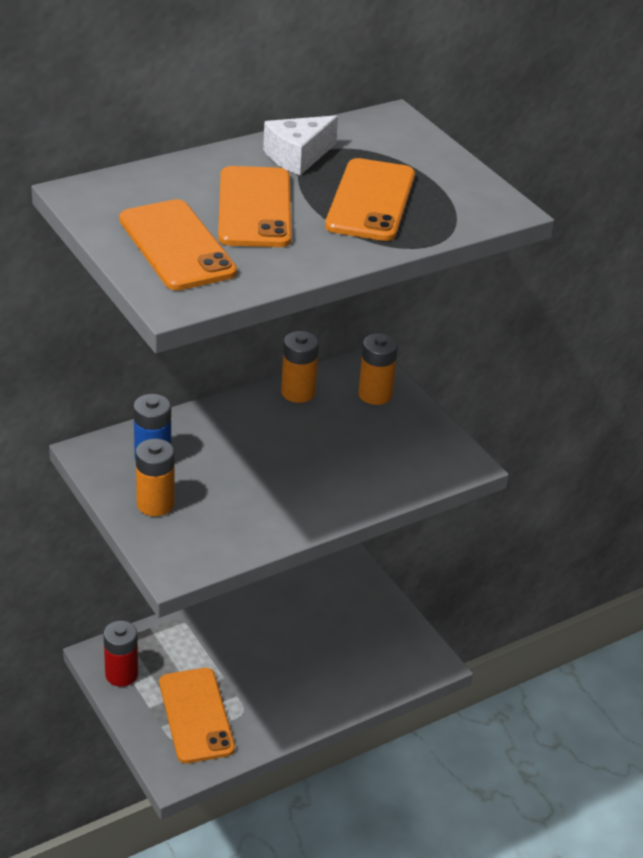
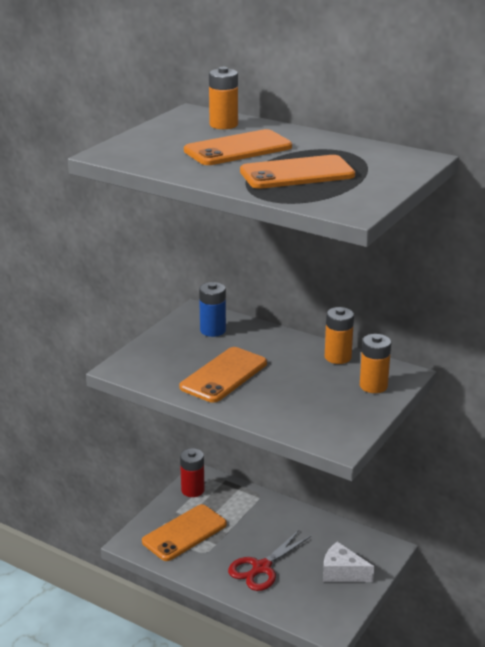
camera: 65 degrees right, 10 degrees down
(155, 504) = (171, 344): orange battery -> orange battery (223, 125)
(177, 246) = (165, 142): orange phone -> orange phone (224, 375)
(297, 156) = (321, 145): white cheese -> white cheese (342, 572)
(306, 675) = (261, 568): none -> red scissors

